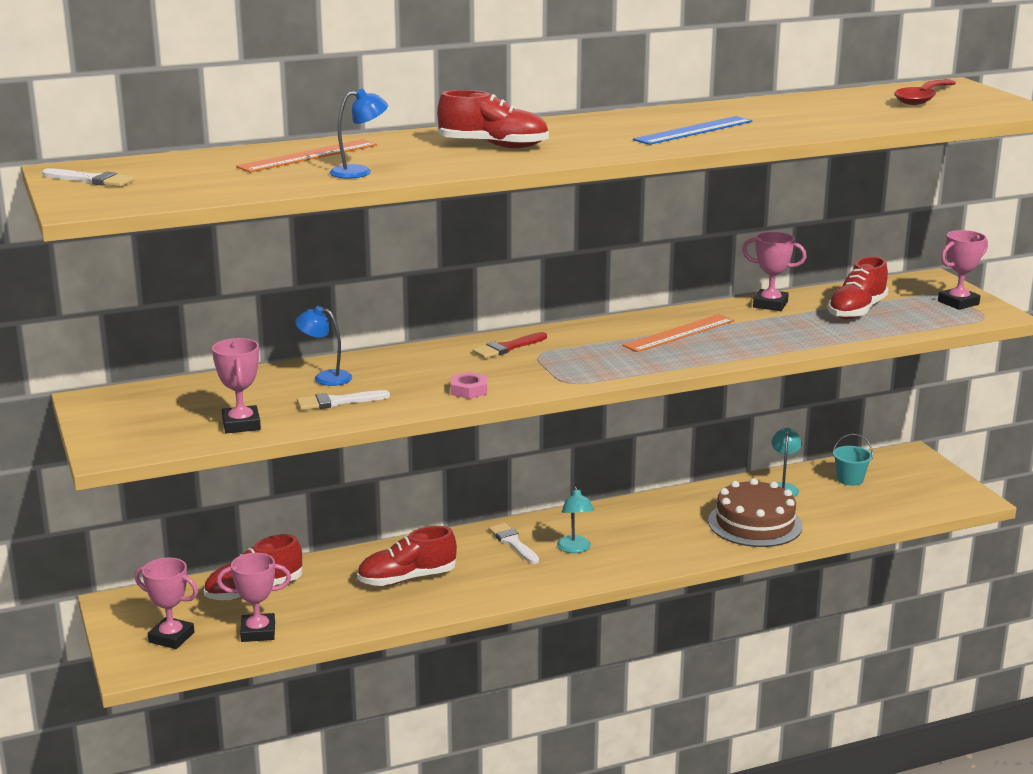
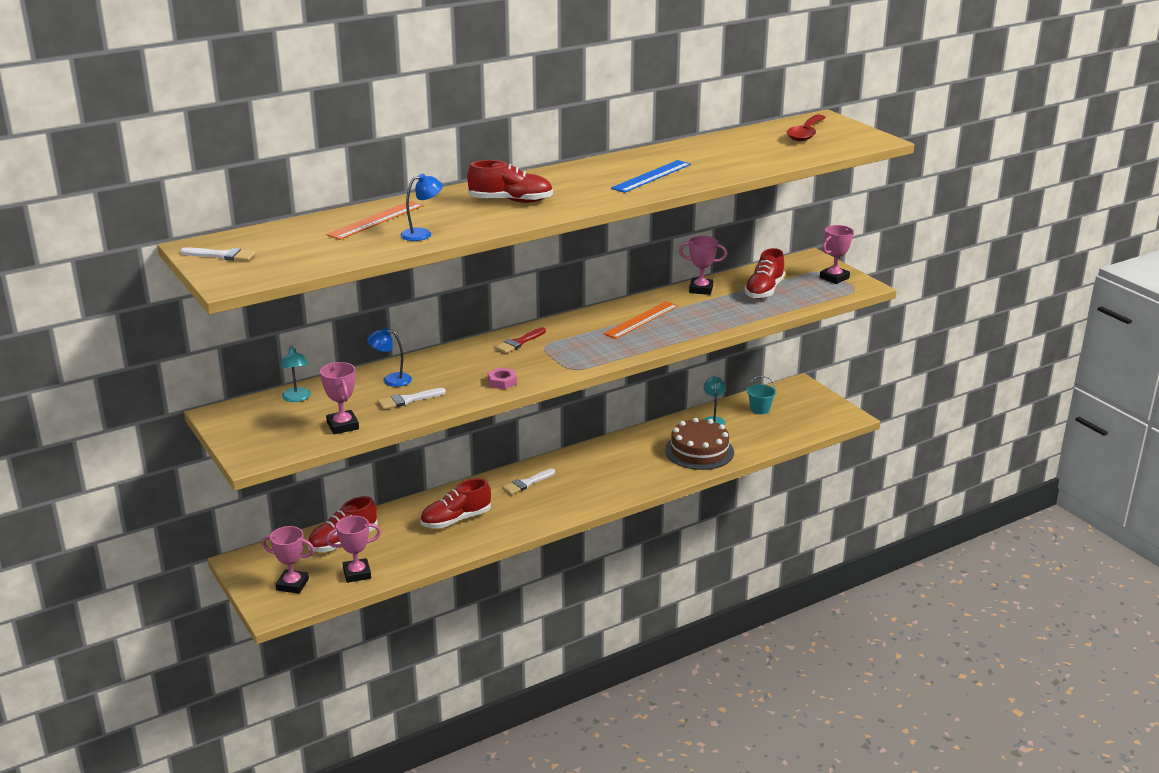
camera: 10 degrees left, 5 degrees up
(513, 542) = (527, 483): white brush -> white brush turned 90 degrees counterclockwise
(575, 549) = (573, 484): turquoise lamp -> turquoise lamp (297, 398)

